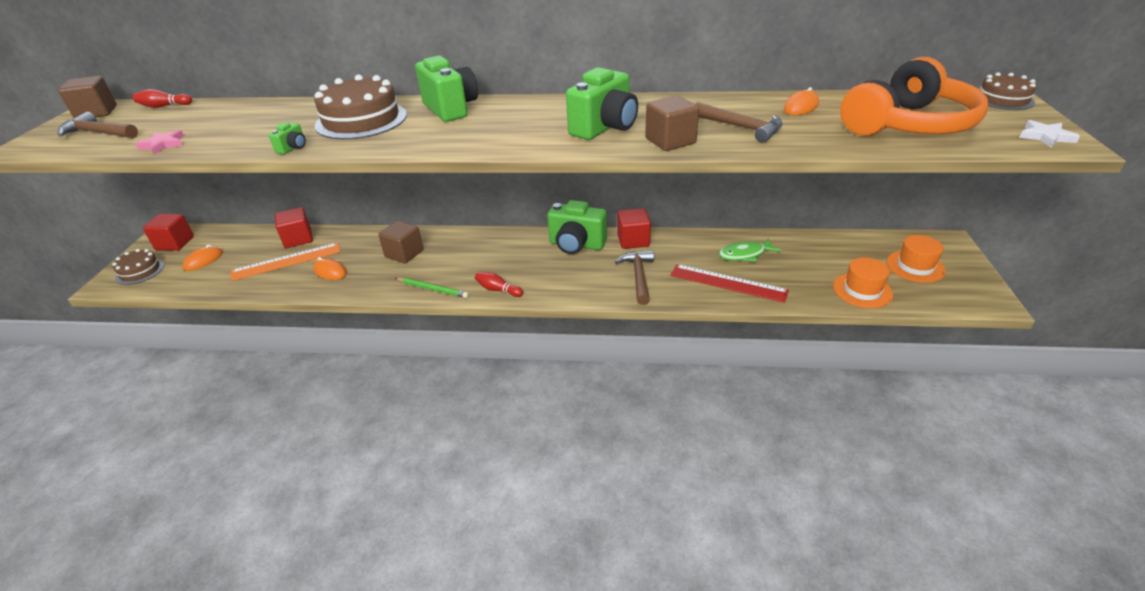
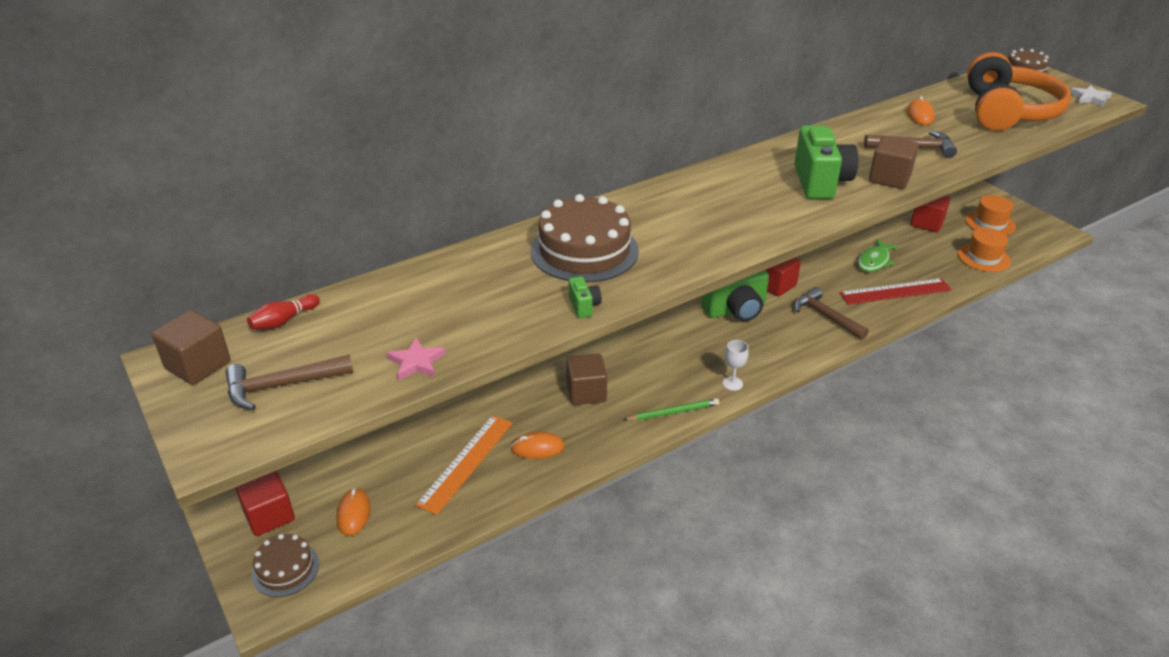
camera: 40 degrees left, 0 degrees up
(298, 239) = (434, 433): red cube -> red cube (927, 223)
(451, 109) = (648, 207): green camera -> none
(498, 290) = (732, 383): red bowling pin -> white goblet

